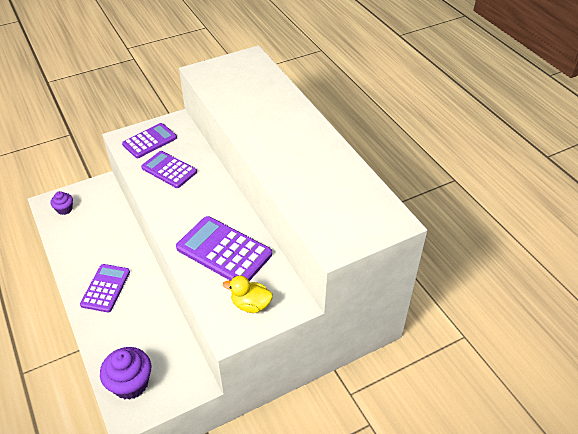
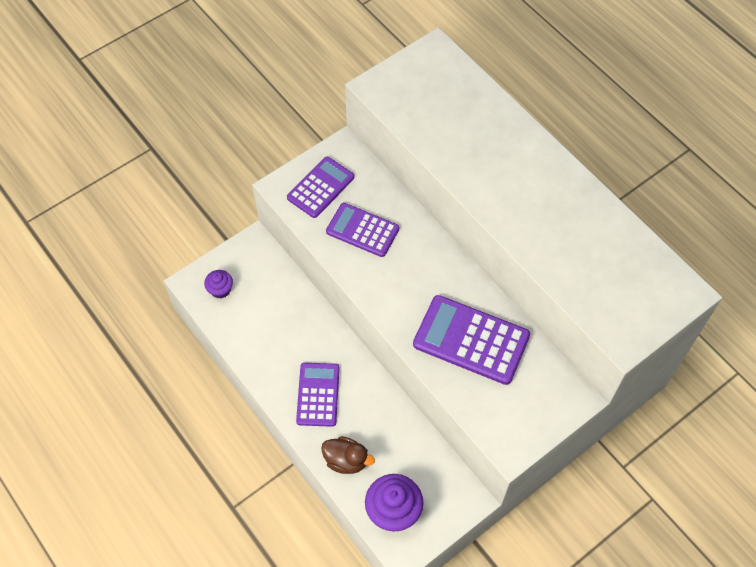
camera: 10 degrees left, 15 degrees up
(108, 339) = (346, 460): none -> brown duck
(251, 304) = (524, 407): yellow duck -> none

